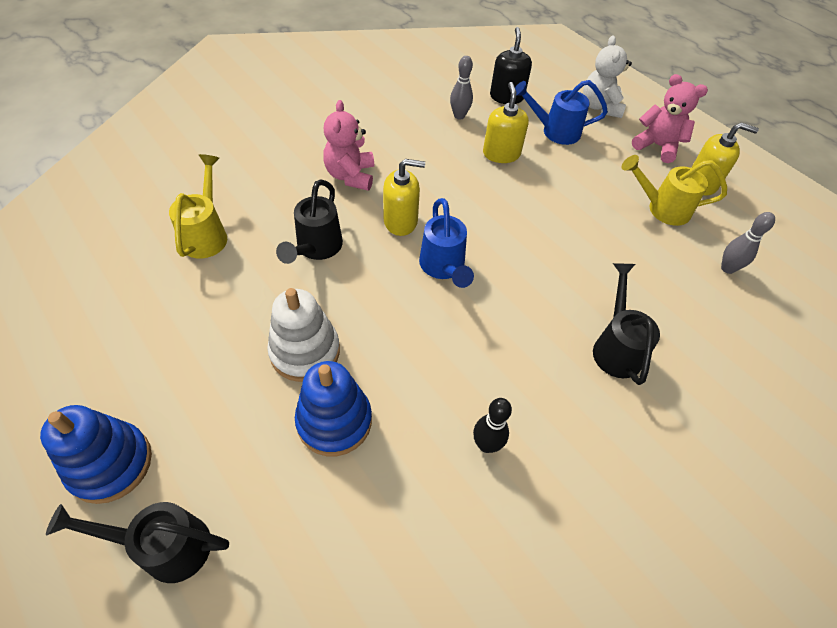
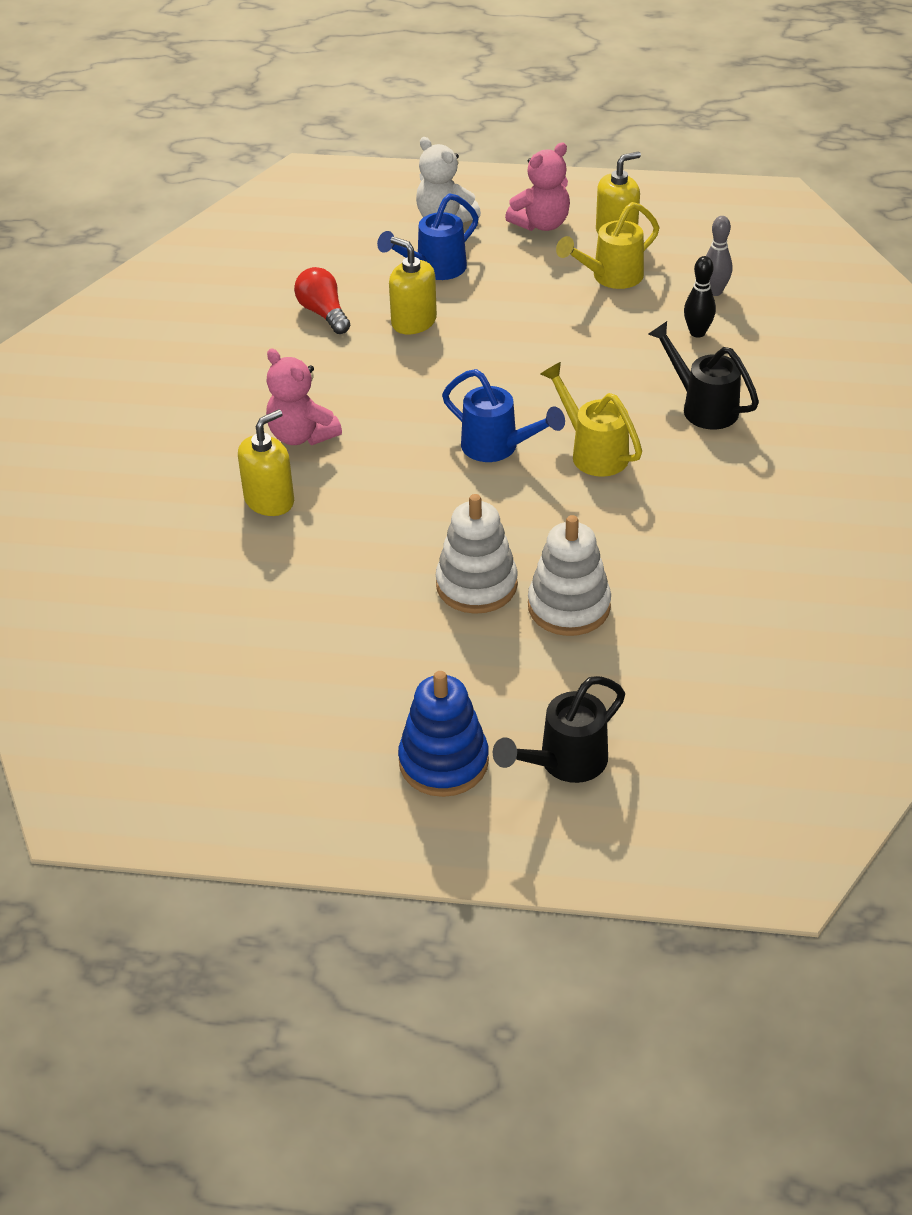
camera: 40 degrees left, 10 degrees down
(207, 233) = (244, 574): yellow watering can -> yellow watering can (592, 452)
(316, 249) = (366, 513): black watering can -> none
(334, 421) = (569, 606): blue stacking toy -> white stacking toy
(401, 221) = (407, 439): yellow soap dispenser -> yellow soap dispenser (269, 500)
(459, 116) = (323, 313): grey bowling pin -> red light bulb
(486, 445) = (695, 535): black bowling pin -> black bowling pin (697, 333)
(506, 96) = (343, 265): black soap dispenser -> none
(657, 146) = (541, 224): pink teddy bear -> pink teddy bear turned 150 degrees clockwise

